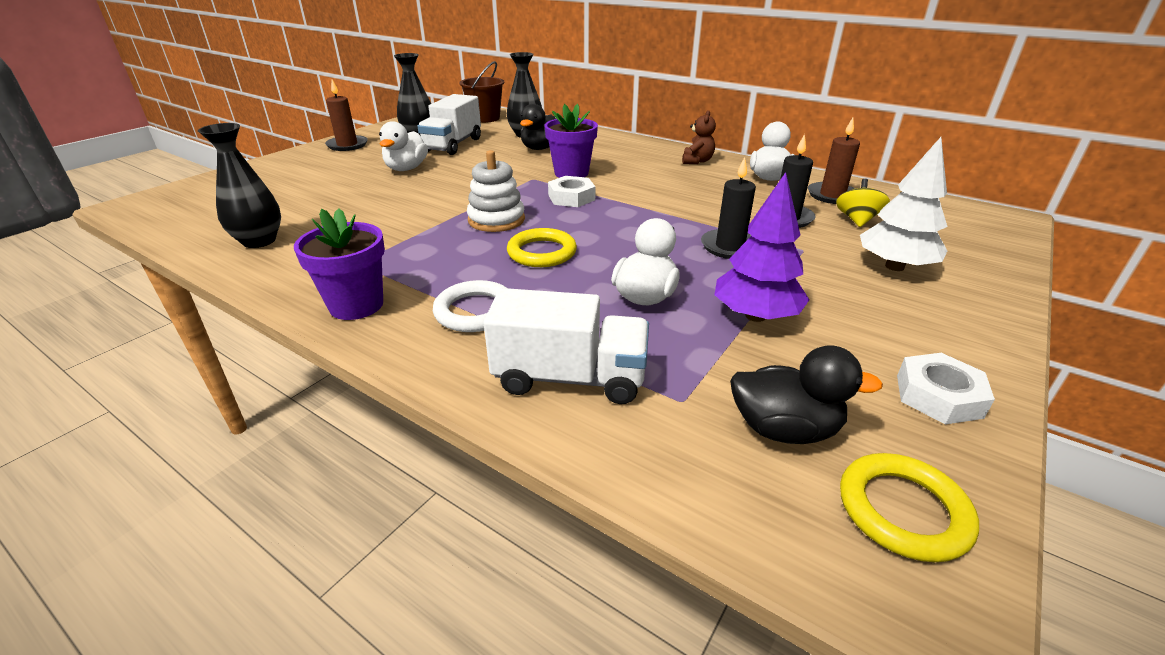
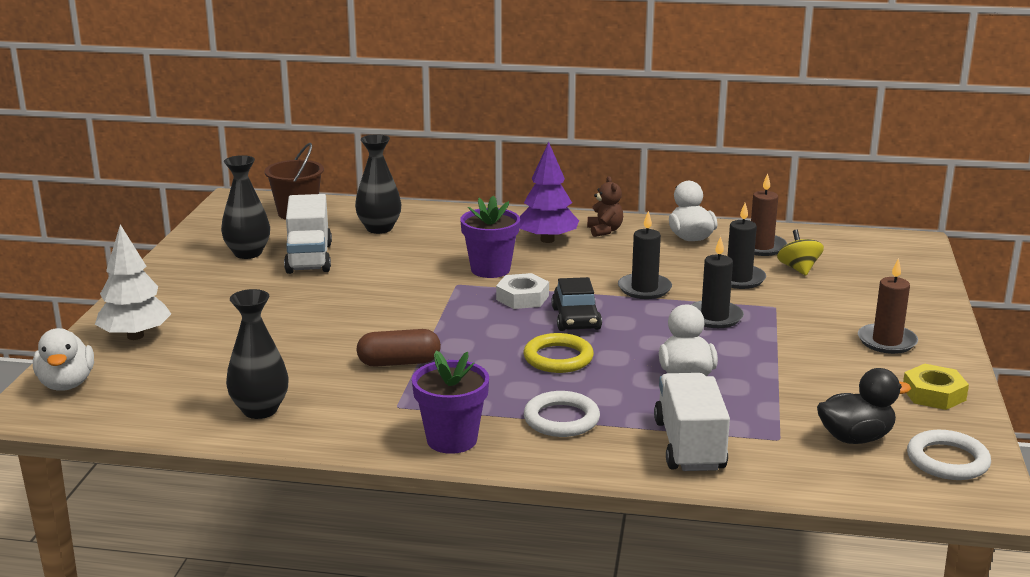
camera: 25 degrees left, 10 degrees down
(347, 145) = (173, 282): brown candle -> brown candle (887, 341)
(406, 169) = (297, 299): white duck -> white duck (67, 384)
(409, 227) = (399, 363): none -> brown capsule
(496, 220) = (476, 336): white stacking toy -> none
(540, 148) = (419, 244): black duck -> none
(570, 378) = (689, 445): white truck -> white truck turned 75 degrees counterclockwise
(596, 222) = (576, 319): none -> black car
(685, 210) = (644, 289): none -> black candle
(755, 316) = (781, 370): purple tree -> purple tree (547, 240)
(894, 266) = (853, 306): white tree -> white tree (135, 336)
(903, 510) = (947, 460): yellow ring -> white ring
(938, 396) = (934, 394): white nut -> yellow nut

